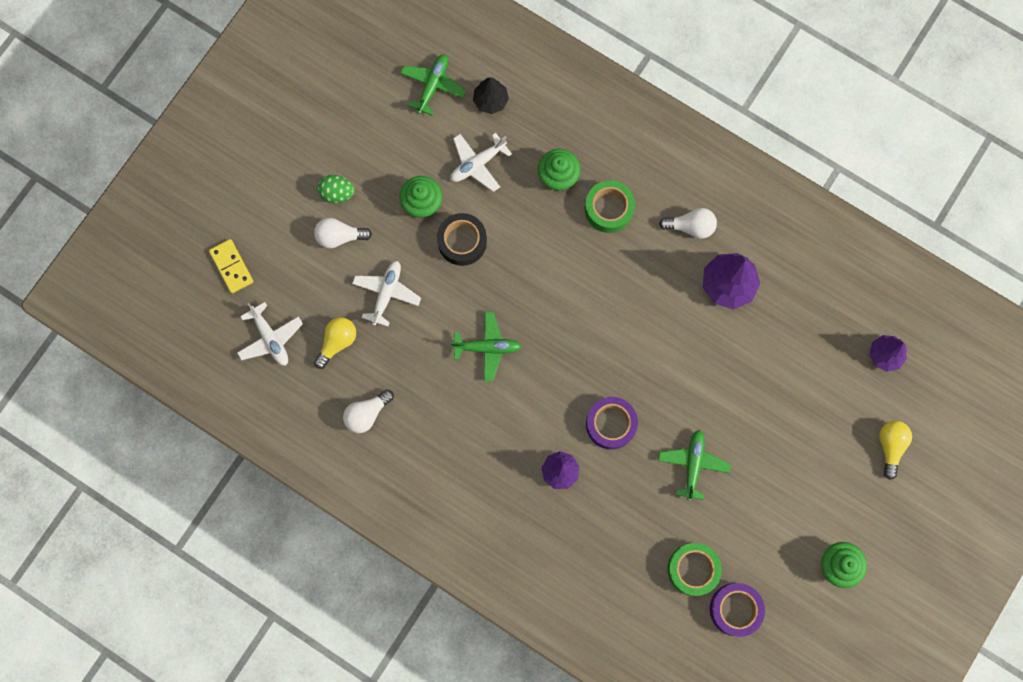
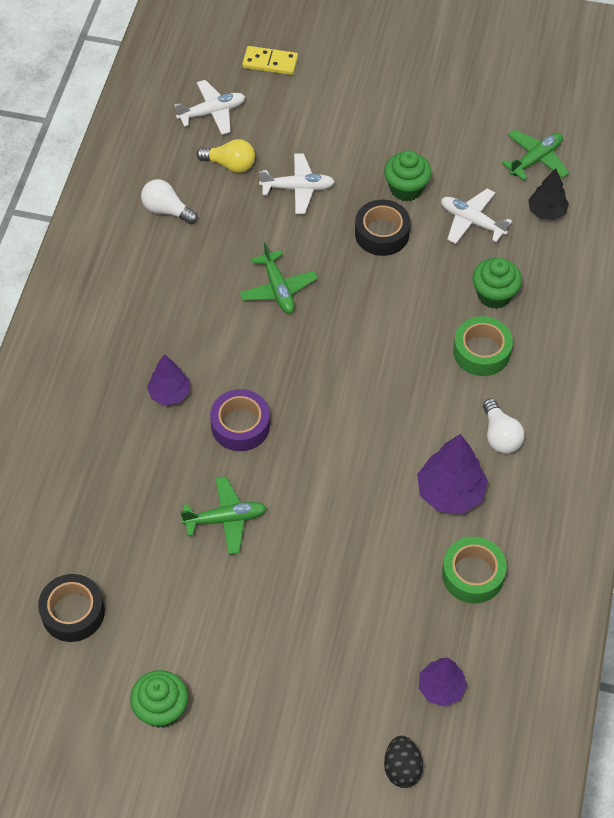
camera: 70 degrees right, 20 degrees down
(231, 267) = (270, 62): yellow domino -> yellow domino turned 60 degrees clockwise
(270, 338) = (212, 112): white plane -> white plane turned 150 degrees counterclockwise
(337, 193) = (383, 118): green egg -> none
(340, 236) = (339, 134): white light bulb -> none
(433, 86) = (536, 159): green plane -> green plane turned 45 degrees counterclockwise
(693, 569) = (105, 555): green tape -> green tape (473, 574)
(735, 609) = (73, 612): purple tape -> black tape
(890, 446) = (329, 727): yellow light bulb -> none
(936, 406) = (402, 768): none -> black egg

